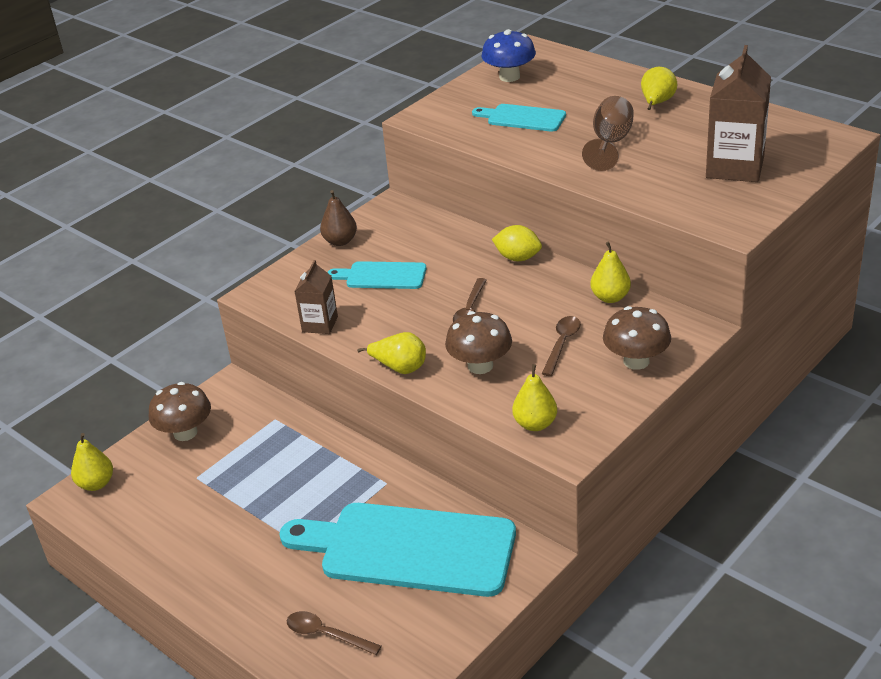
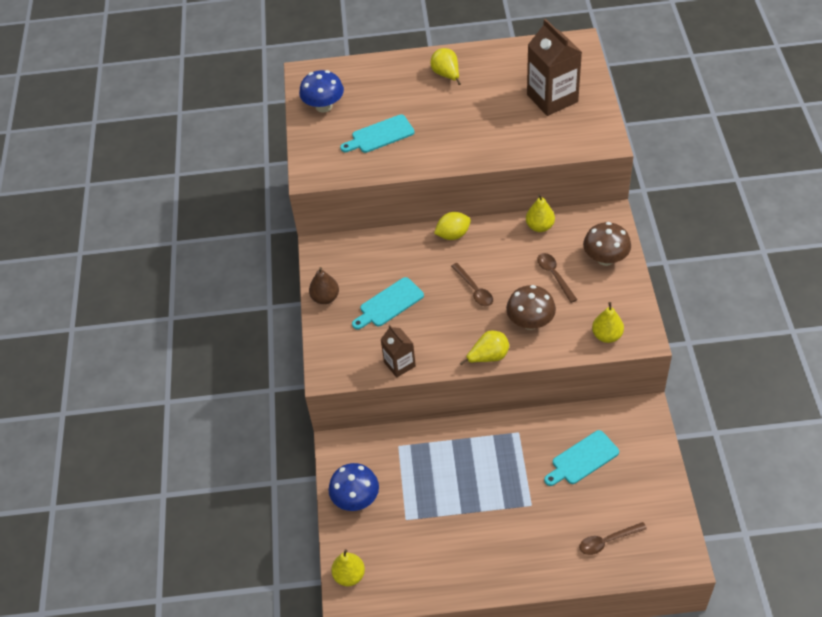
camera: 45 degrees left, 15 degrees up
(185, 433) = (356, 498): brown mushroom -> blue mushroom
(409, 549) = (582, 459): turquoise cutting board -> turquoise cutting board, size x0.49
(610, 143) = (460, 123): brown goblet -> none

